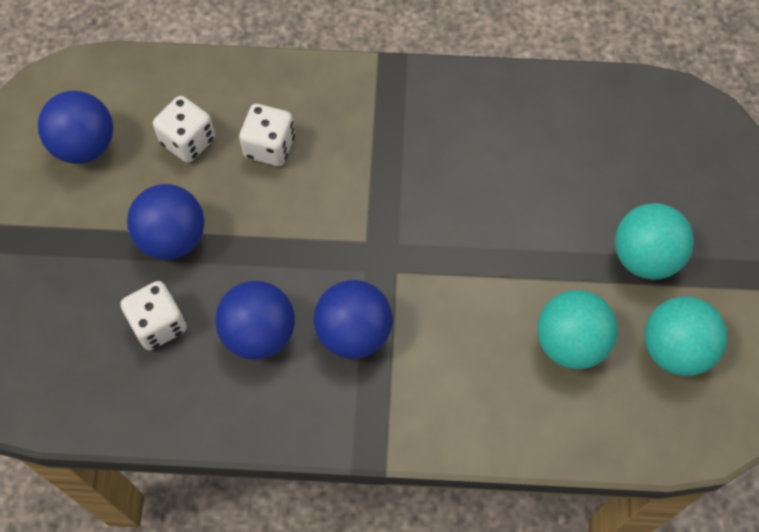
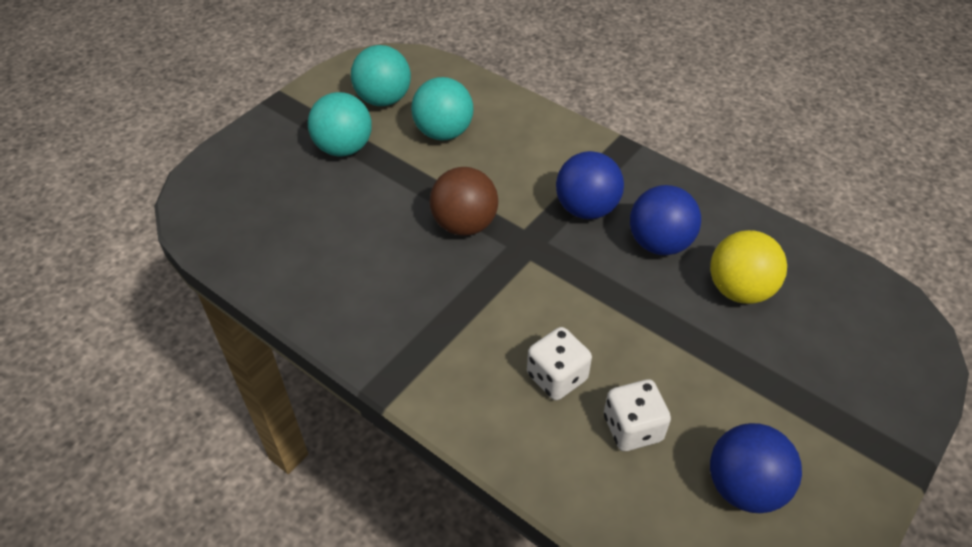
camera: 145 degrees left, 15 degrees down
(159, 324) = (739, 289): white dice -> yellow ball
(172, 238) = (694, 348): blue ball -> none
(452, 241) = (464, 224): none -> brown ball

